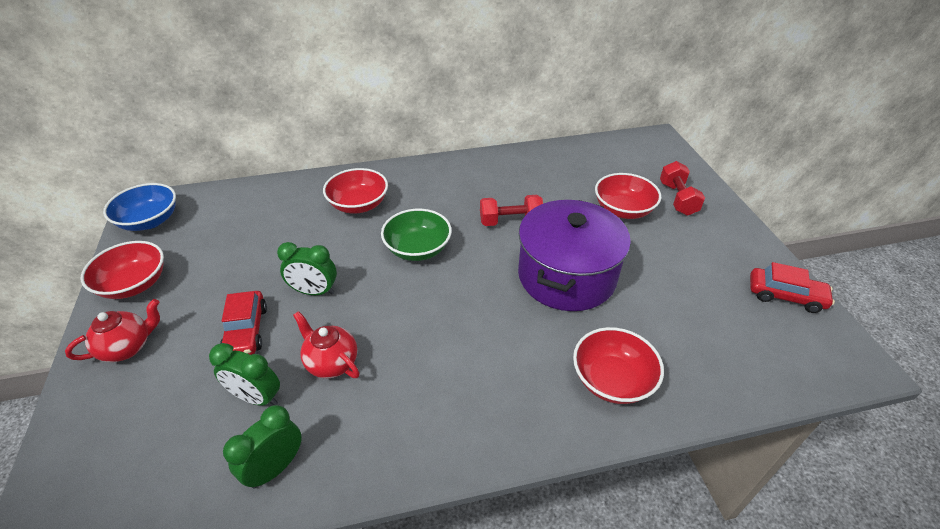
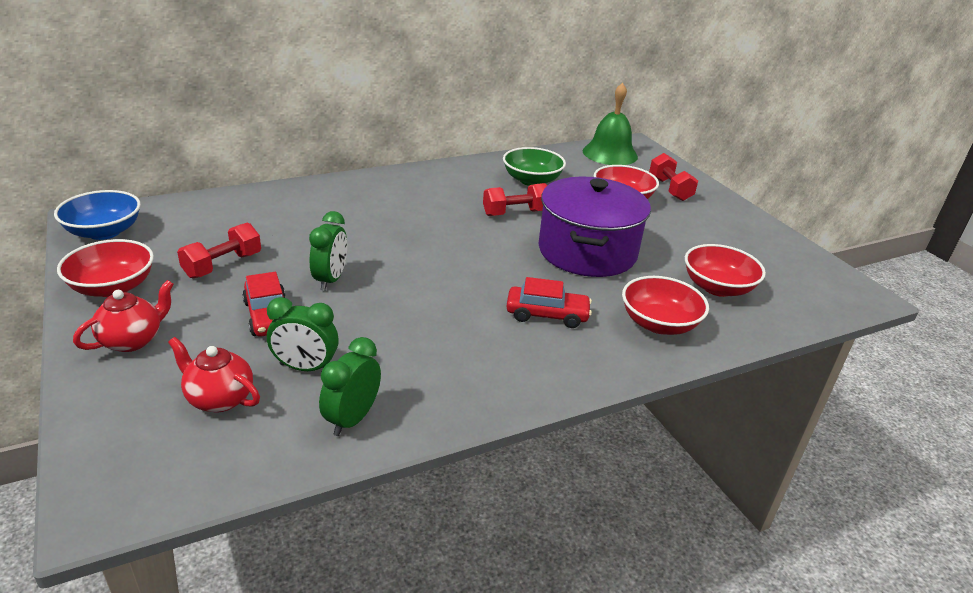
camera: 15 degrees left, 10 degrees down
(230, 266) = (223, 265): none -> red dumbbell
(314, 291) = (330, 280): green clock -> green clock turned 75 degrees counterclockwise
(331, 362) = (375, 334): red teapot -> red teapot (219, 398)
(358, 204) = (348, 207): red bowl -> red bowl (717, 287)
(418, 249) = (428, 239): green bowl -> green bowl (532, 180)
(628, 150) = (610, 153): none -> green bell
(785, 296) = (789, 254): red car -> red car (547, 314)

